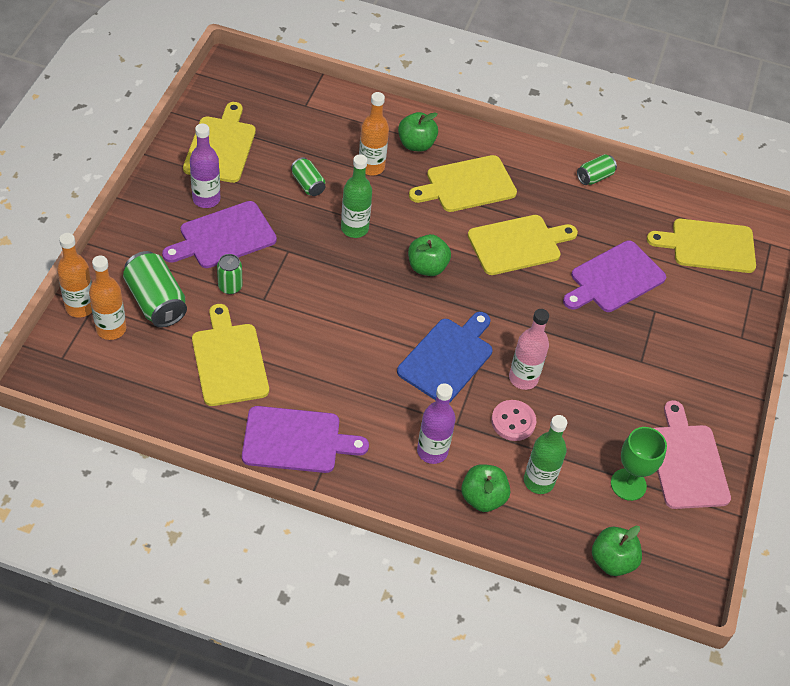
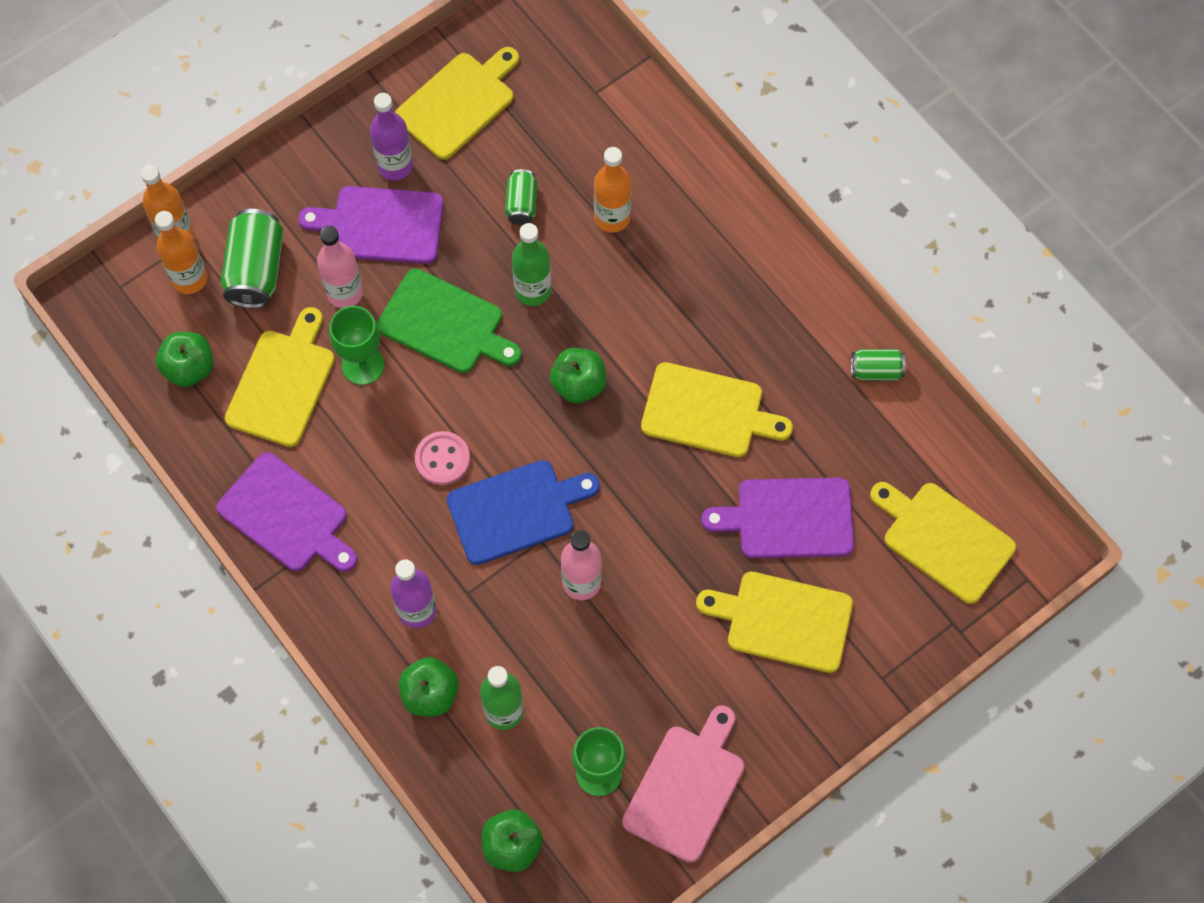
camera: 40 degrees right, 15 degrees up
(230, 287) = (345, 293): green can -> pink bottle
(276, 323) = (363, 365): none -> green goblet
(312, 273) = (445, 324): none -> green cutting board
(416, 144) = (689, 213): green apple -> green apple (189, 368)
(467, 185) = (708, 300): yellow cutting board -> yellow cutting board (783, 620)
(513, 421) = (530, 627): pink button -> pink button (442, 459)

